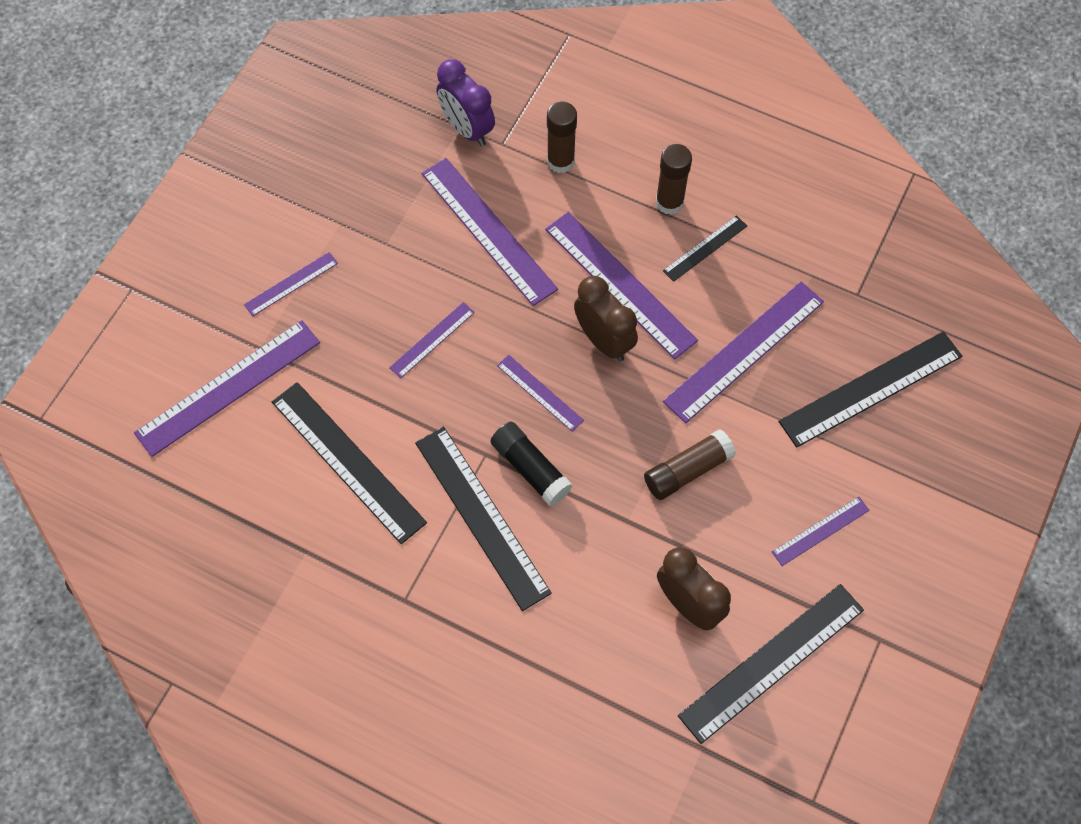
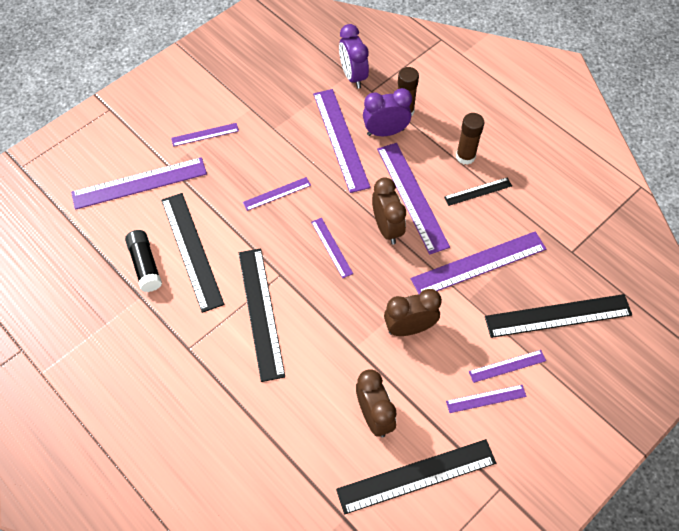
camera: 20 degrees right, 5 degrees down
(531, 468) = (305, 293): black glue stick -> black glue stick (145, 265)
(546, 200) = (385, 132): none -> purple clock
(687, 470) = (409, 328): brown glue stick -> brown clock
(831, 478) = (507, 366): none -> purple ruler

